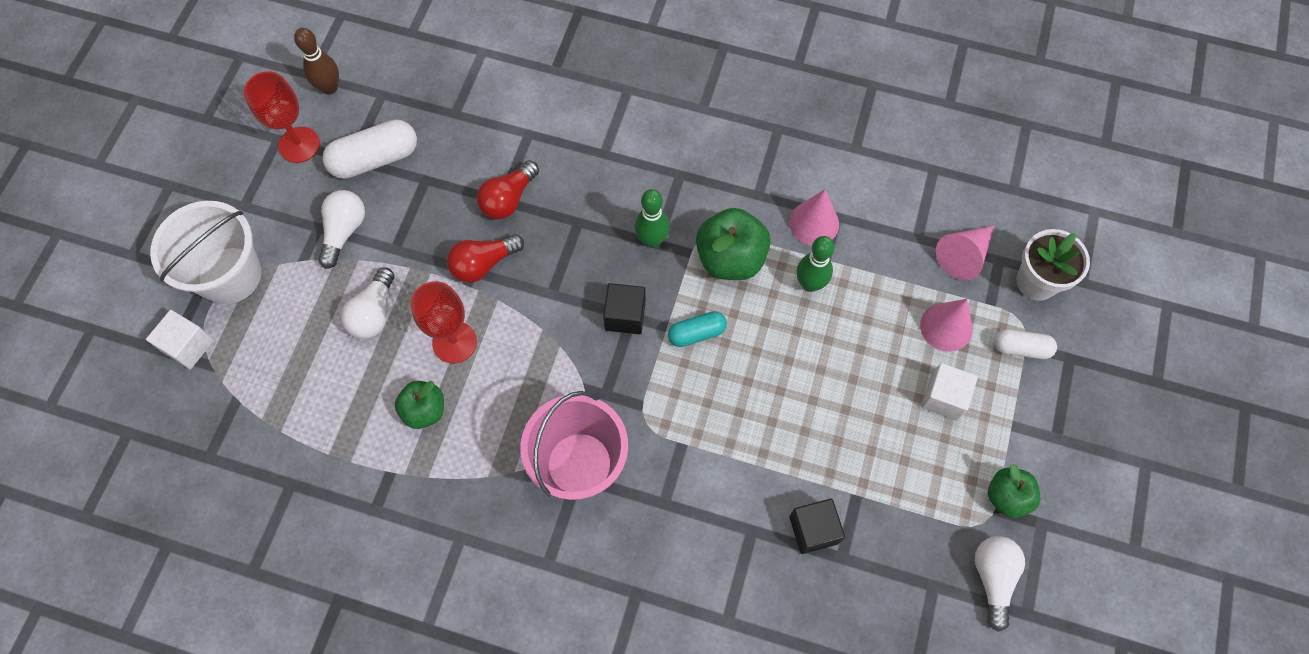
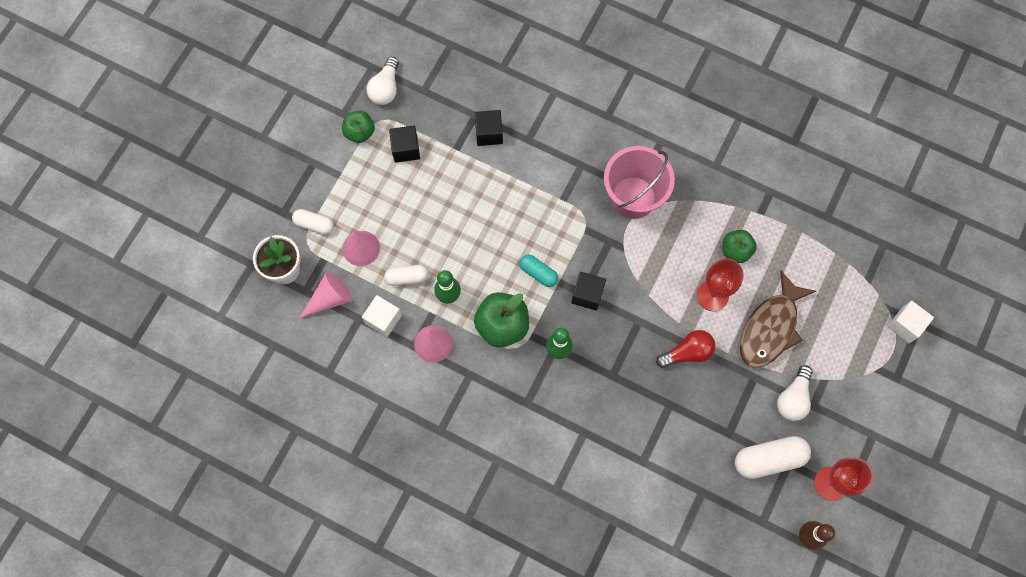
camera: 170 degrees left, 5 degrees up
(229, 275) = (879, 376): white bucket -> none
(374, 313) = (770, 328): white light bulb -> brown fish
(508, 199) = (664, 404): red light bulb -> none
(696, 333) = (538, 273): turquoise capsule -> turquoise capsule turned 45 degrees clockwise
(872, 298) = (407, 277): none -> white capsule
(930, 482) = (406, 149): none -> black cube
(943, 397) = (379, 200): white cube -> white cube (383, 319)

